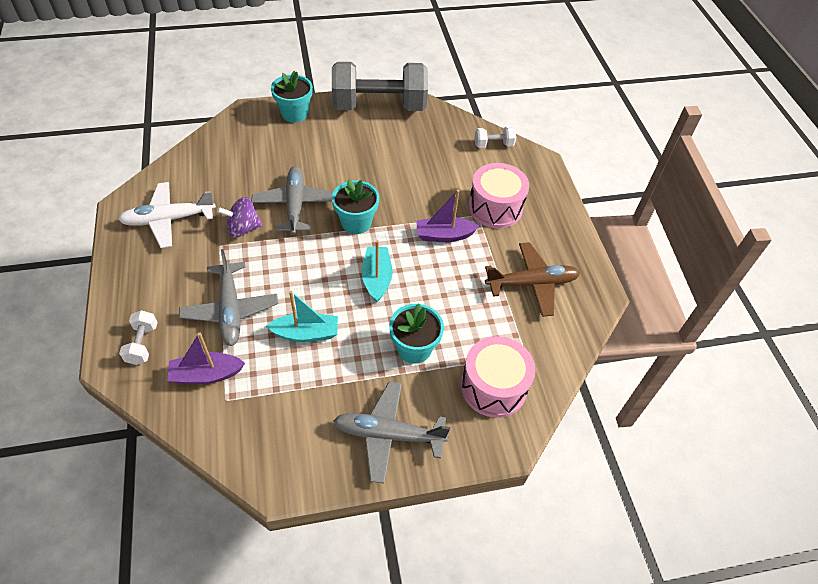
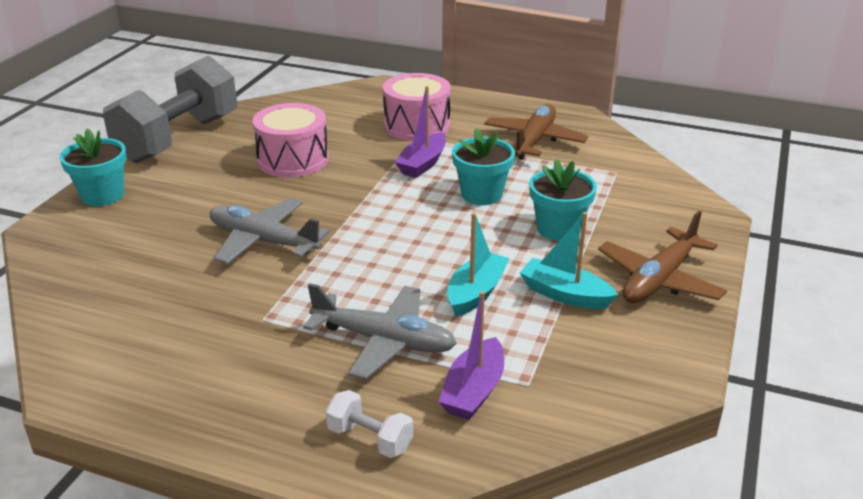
camera: 55 degrees left, 20 degrees down
(168, 220) = (158, 353): white plane -> none
(243, 228) = (255, 292): purple spinning top -> none
(356, 222) = (342, 209): turquoise flower pot -> turquoise flower pot (481, 194)
(377, 278) = (440, 221): turquoise boat -> turquoise boat (565, 294)
(388, 435) = (659, 280): grey plane -> brown plane
(493, 145) = (330, 99): white dumbbell -> none
(493, 387) = (642, 201): pink drum -> pink drum (293, 160)

